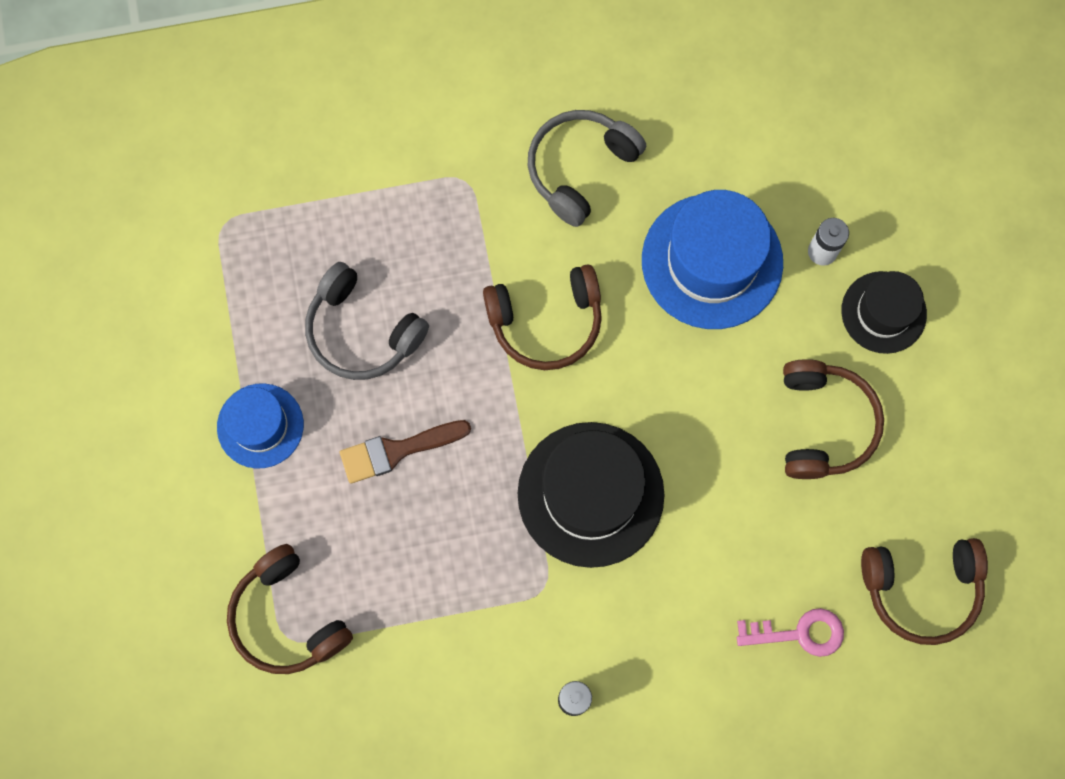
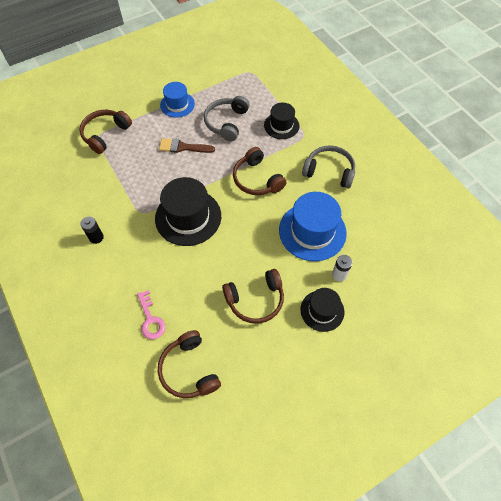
camera: 70 degrees right, 15 degrees down
(397, 451) = (183, 147): brown brush -> brown brush turned 45 degrees counterclockwise
(418, 216) = (281, 125): none -> black hat

